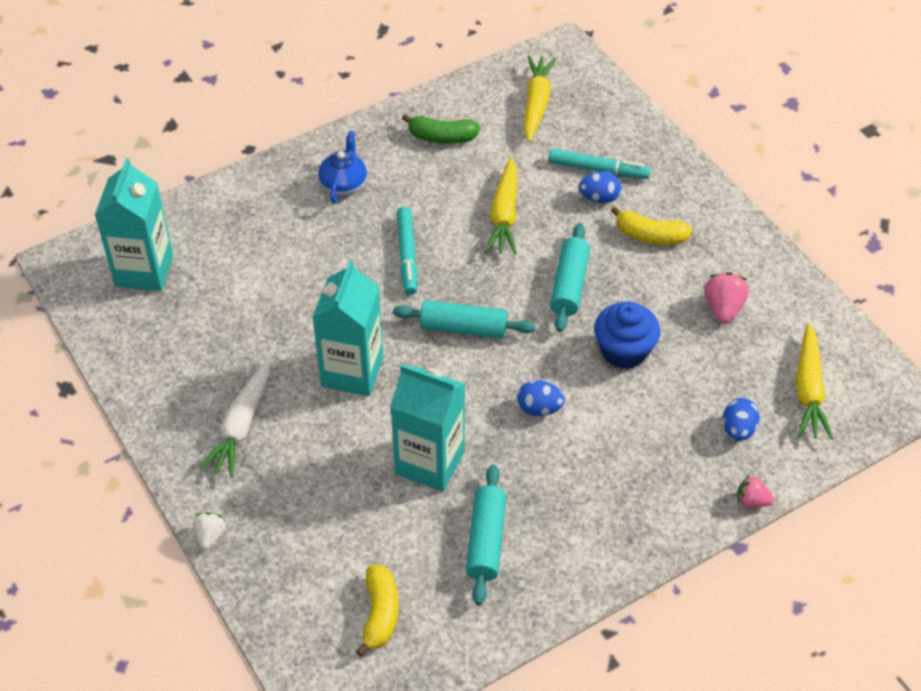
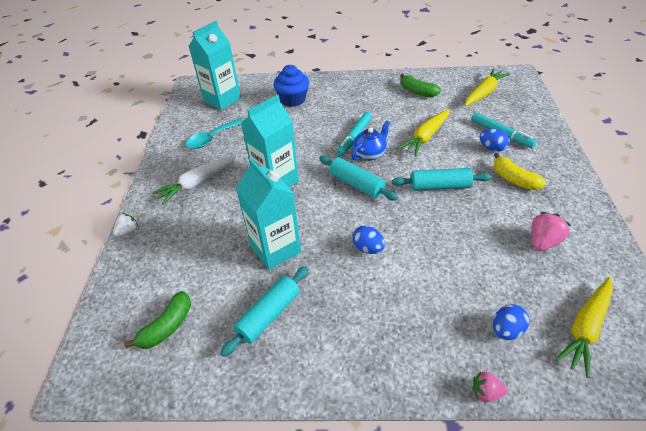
camera: 35 degrees right, 5 degrees down
(194, 347) = (212, 138): none -> turquoise spoon
(344, 185) = (348, 96): blue teapot -> blue teapot (370, 154)
(380, 614) = (167, 326): yellow banana -> green banana
(569, 285) = (439, 186): turquoise rolling pin -> turquoise rolling pin turned 45 degrees clockwise
(624, 351) = (451, 238): blue cupcake -> blue cupcake (293, 99)
(751, 501) = (485, 392): pink strawberry -> pink strawberry turned 45 degrees counterclockwise

